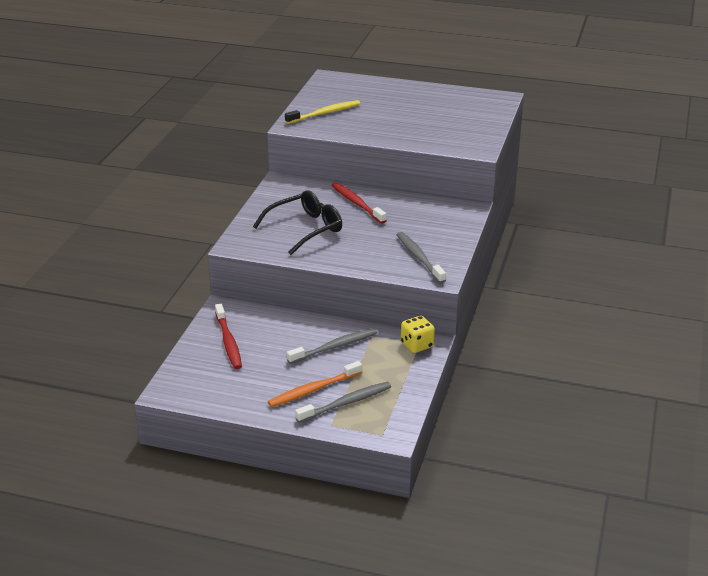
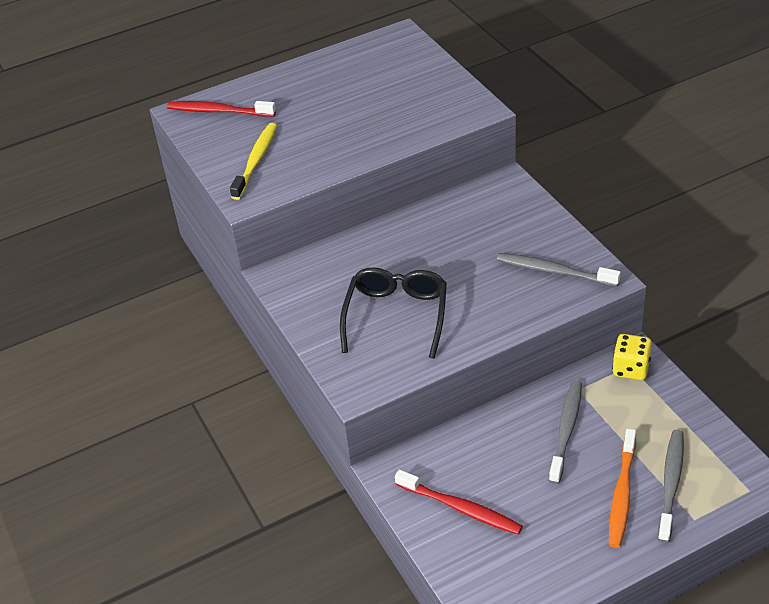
camera: 40 degrees left, 10 degrees up
(357, 204) = (398, 249): red toothbrush -> red toothbrush (219, 111)

